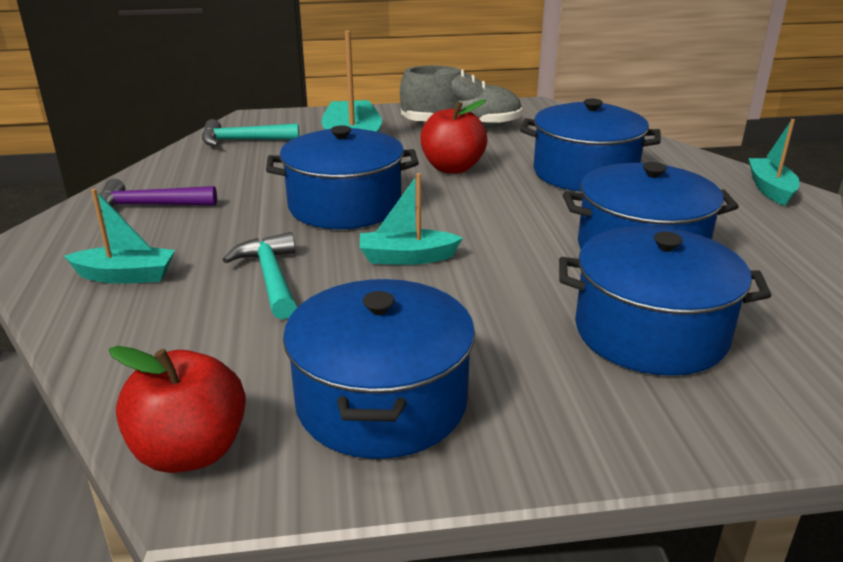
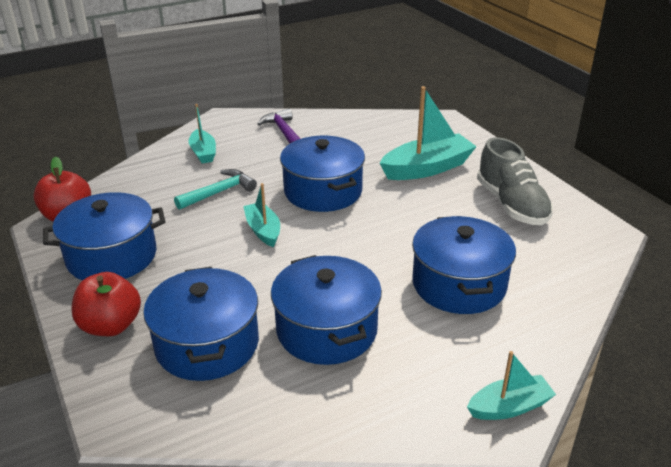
camera: 70 degrees right, 5 degrees up
(242, 141) = (399, 128): turquoise hammer -> none
(452, 168) = (417, 218): red apple -> red apple (111, 325)

